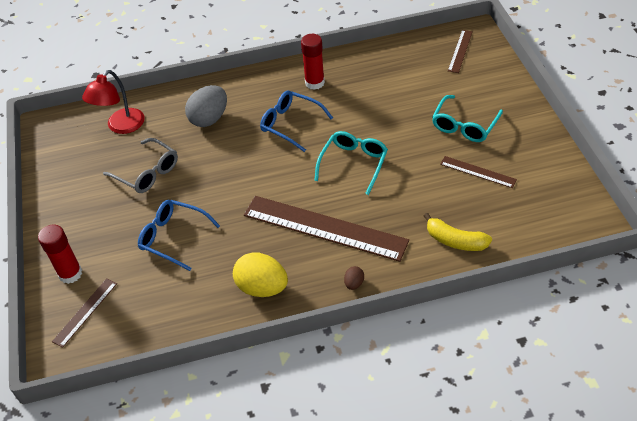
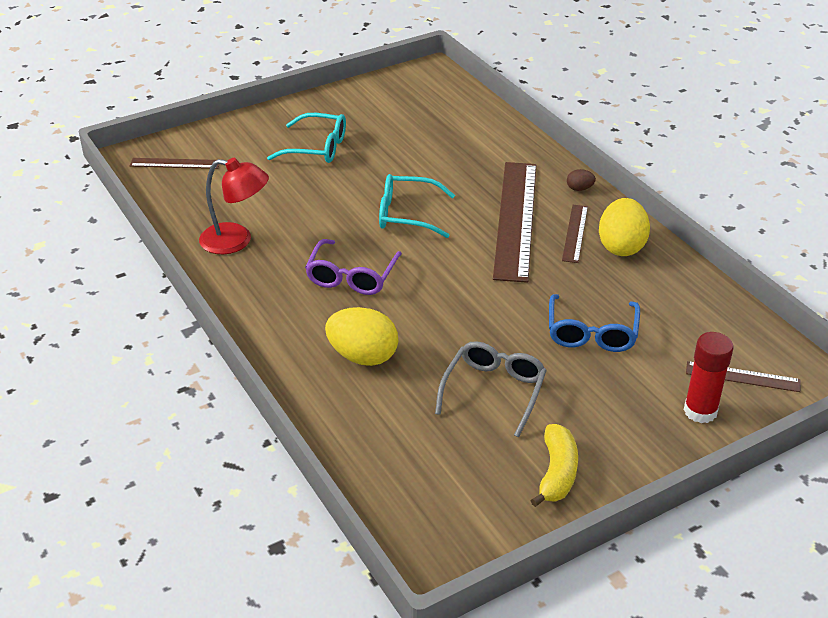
camera: 110 degrees left, 10 degrees down
(121, 126) = (409, 453): red lamp -> red lamp (236, 241)
(209, 119) = (363, 356): grey egg -> yellow egg
(290, 124) = (352, 276): blue glasses -> purple glasses
(314, 83) = (260, 271): red glue stick -> none
(455, 241) = (491, 138): yellow banana -> yellow banana (557, 473)
(477, 172) = (388, 133): brown ruler -> brown ruler (575, 233)

